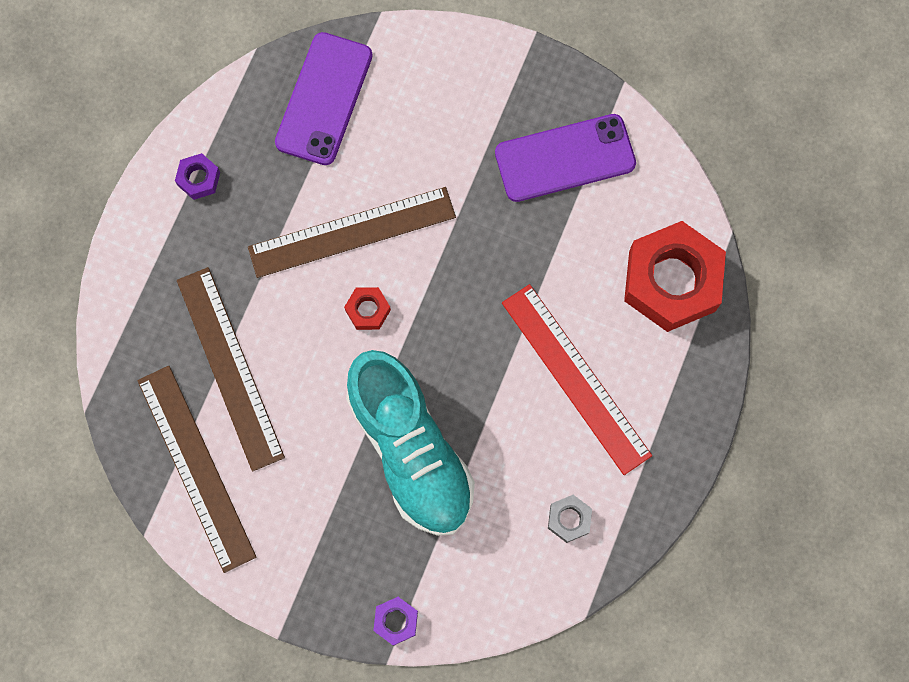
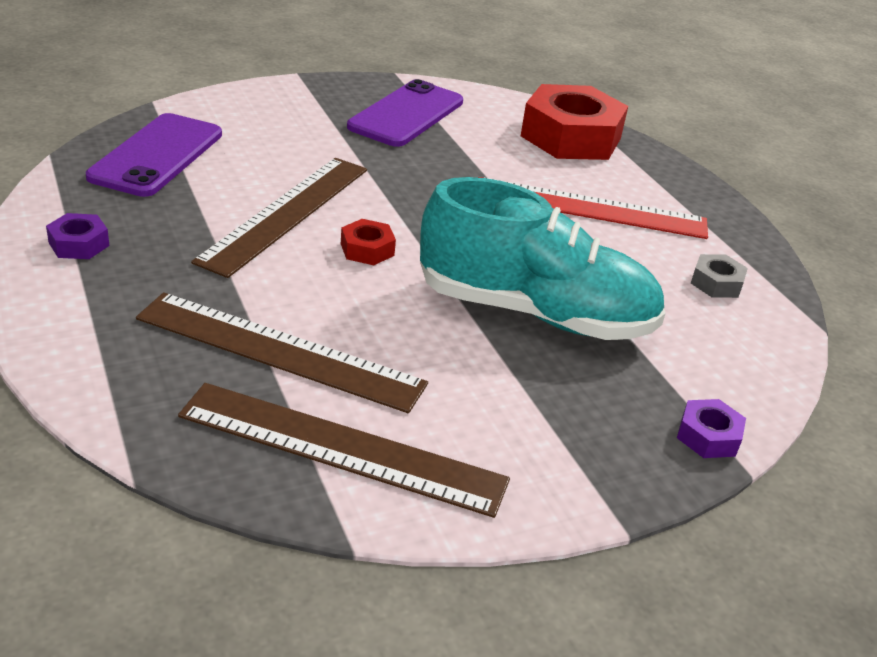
camera: 50 degrees left, 40 degrees down
(324, 99) = (157, 155): purple phone -> purple phone turned 45 degrees clockwise

